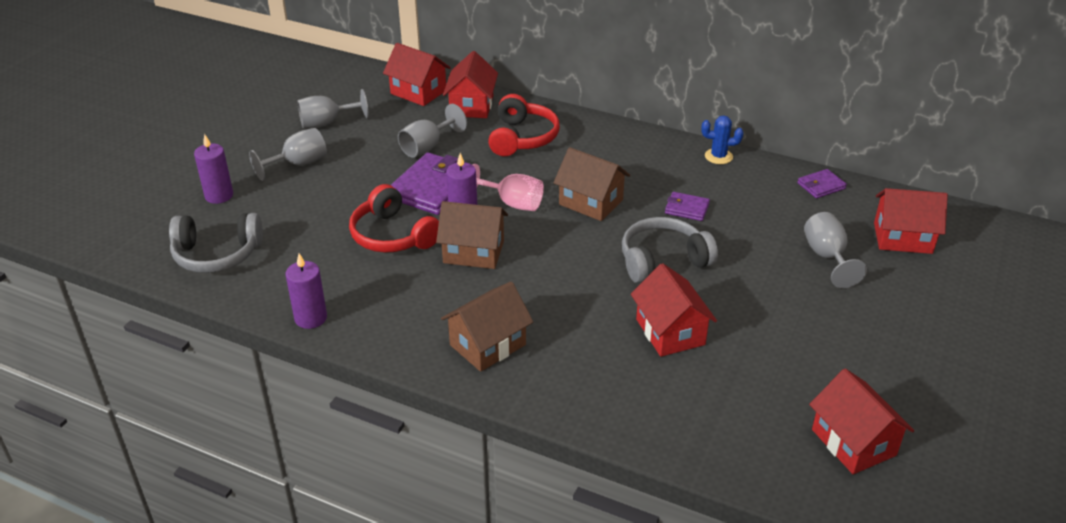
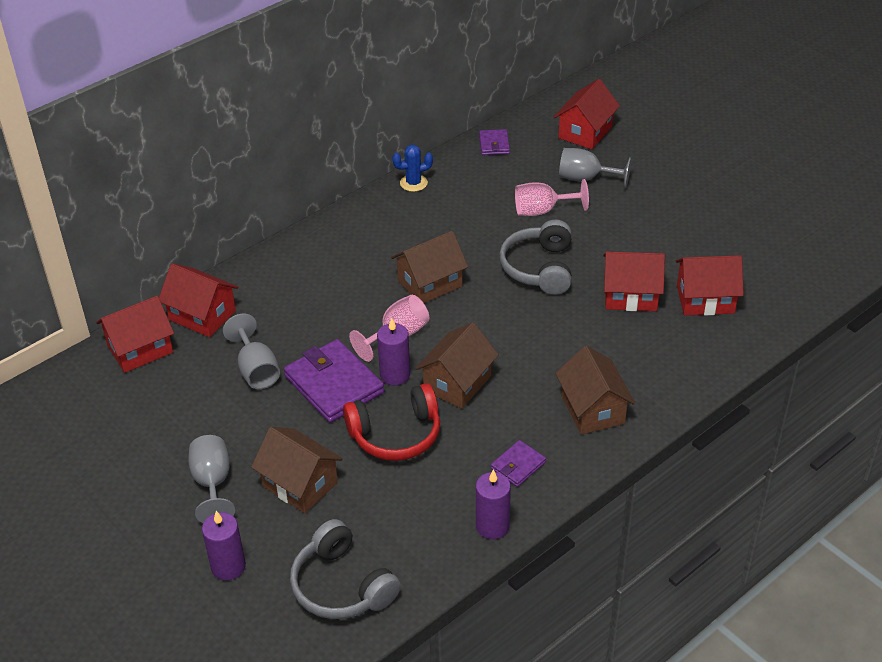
camera: 65 degrees left, 5 degrees up
(217, 254) = (342, 585): grey headphones -> grey headphones turned 120 degrees clockwise
(315, 203) = (300, 484): none -> brown house
(327, 123) = (145, 441): grey goblet -> none
(522, 138) = (291, 296): red headphones -> none
(686, 208) = (477, 229): purple wallet -> purple wallet (518, 465)
(718, 156) = (413, 183): blue cactus -> blue cactus turned 45 degrees clockwise
(749, 241) = (542, 211): none -> pink goblet
(853, 442) = (787, 248): red house -> red house (705, 299)

